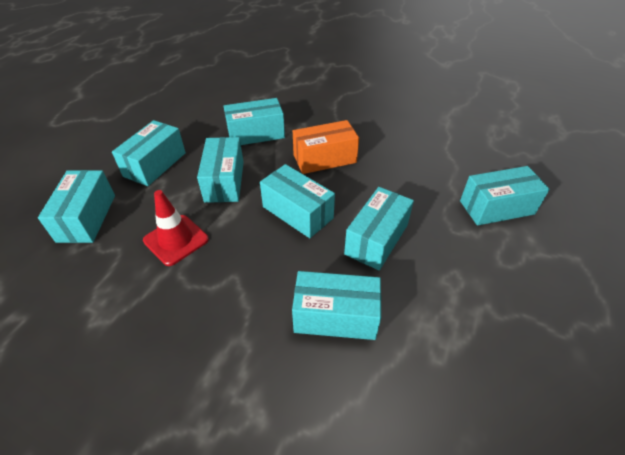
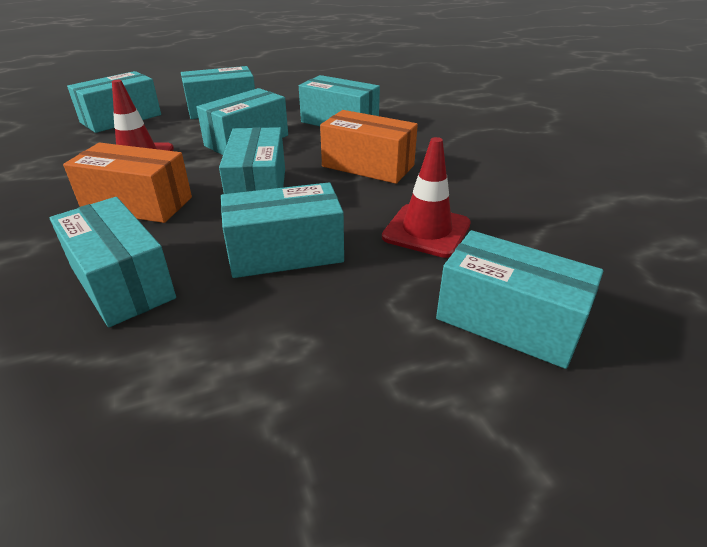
camera: 45 degrees right, 10 degrees down
(247, 270) = (137, 203): none -> orange box
(410, 183) = (426, 230): none -> red traffic cone

